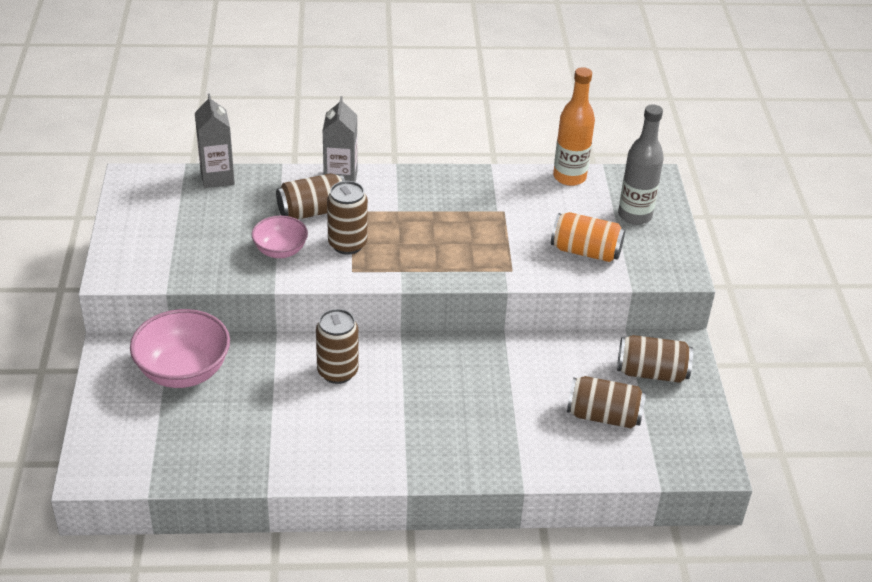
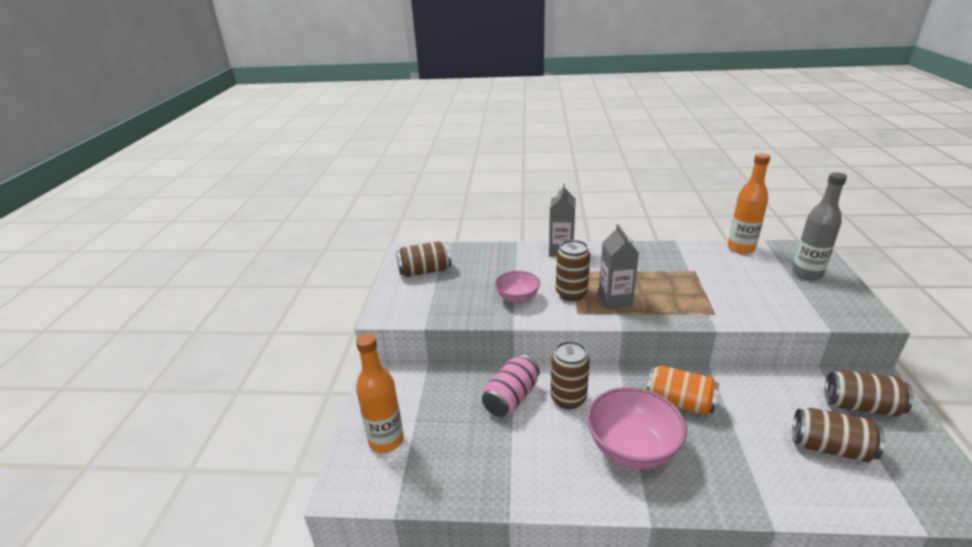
camera: 10 degrees right, 10 degrees down
(130, 423) = (386, 440): none -> orange bottle
(183, 371) = (436, 395): pink bowl -> pink bowl (632, 448)
(217, 177) = (469, 250): grey carton -> grey carton (615, 300)
(272, 373) = (511, 398): none -> pink can
(312, 211) = (541, 271): brown can -> brown can (425, 271)
(585, 251) = (775, 299): orange can -> orange can (679, 402)

